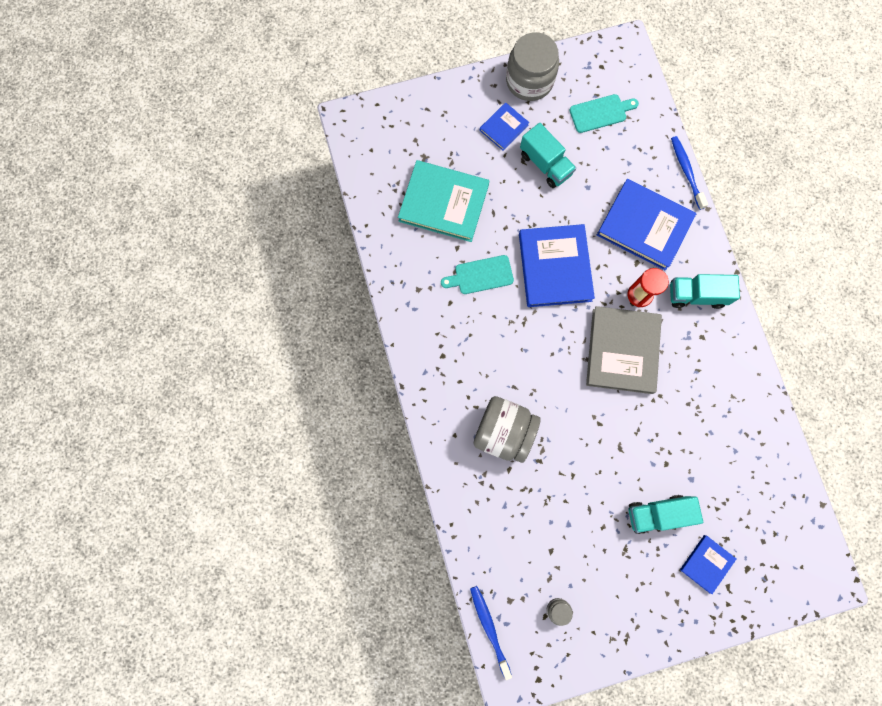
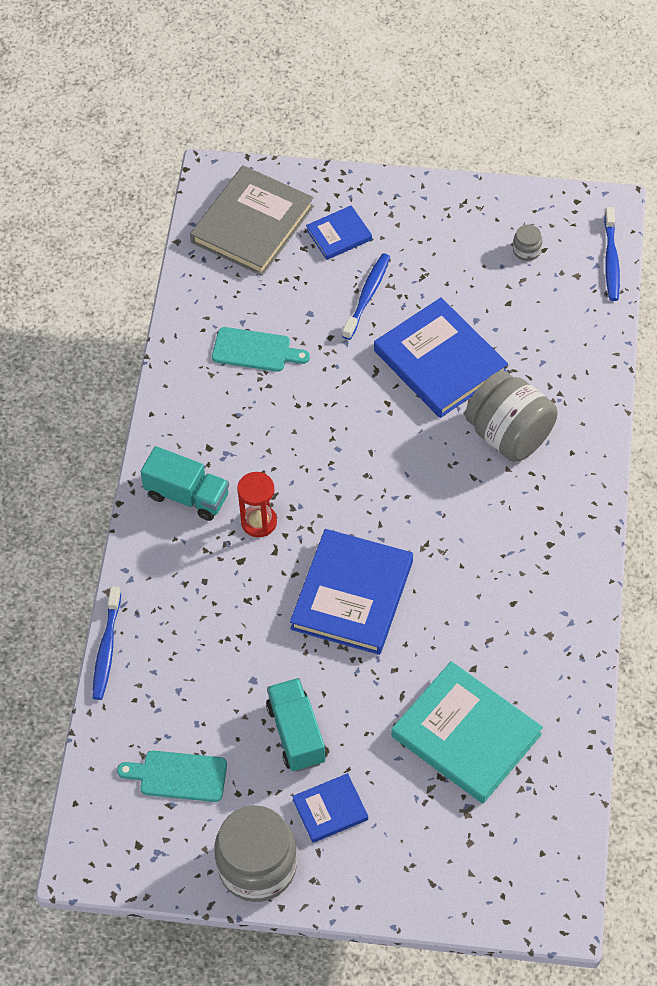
camera: 155 degrees left, 20 degrees down
(480, 275) = (456, 621): turquoise cutting board -> turquoise cutting board (255, 350)
(622, 351) = (317, 468): grey book -> grey book (252, 224)
(644, 226) = (205, 601): blue book -> blue book (440, 361)
(657, 513) = (367, 295): turquoise truck -> blue toothbrush

